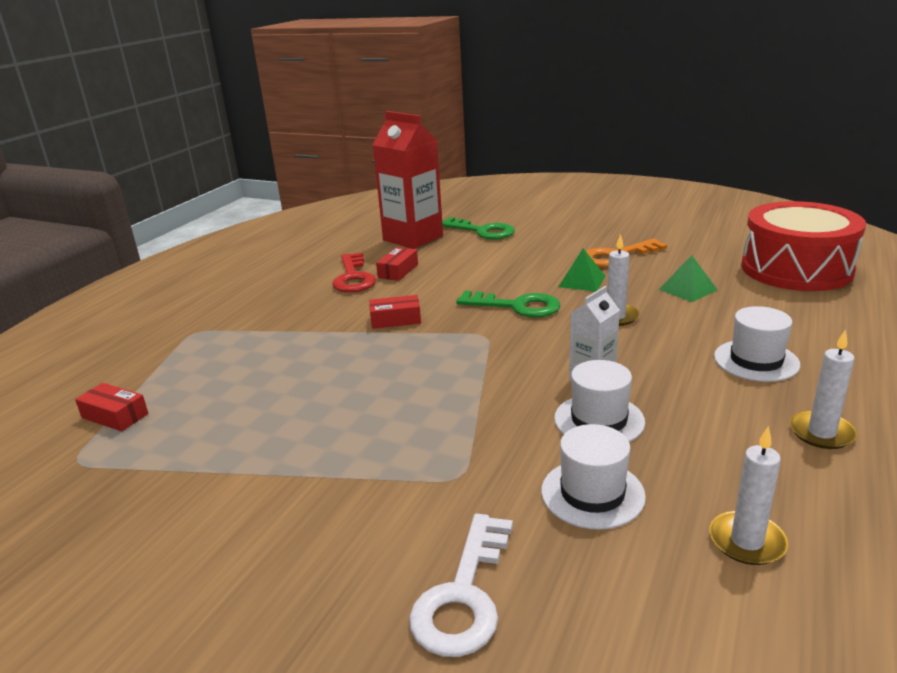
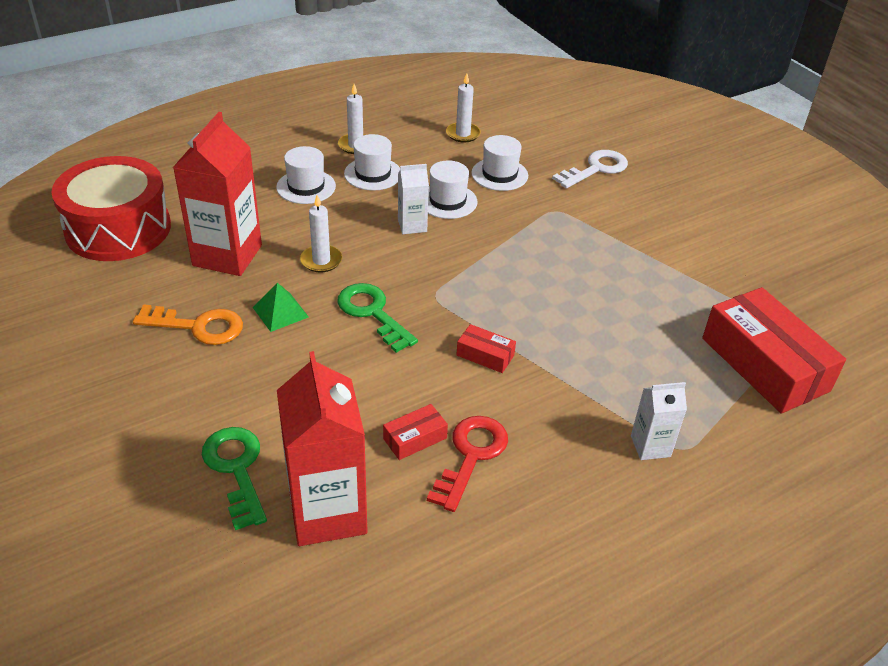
camera: 150 degrees left, 15 degrees up
(115, 416) = (764, 364): red box -> red box, size x2.30
(223, 324) = (650, 446): none -> white carton
(688, 289) = (227, 255): green pyramid -> red carton
(729, 408) = (373, 174): none -> white hat

